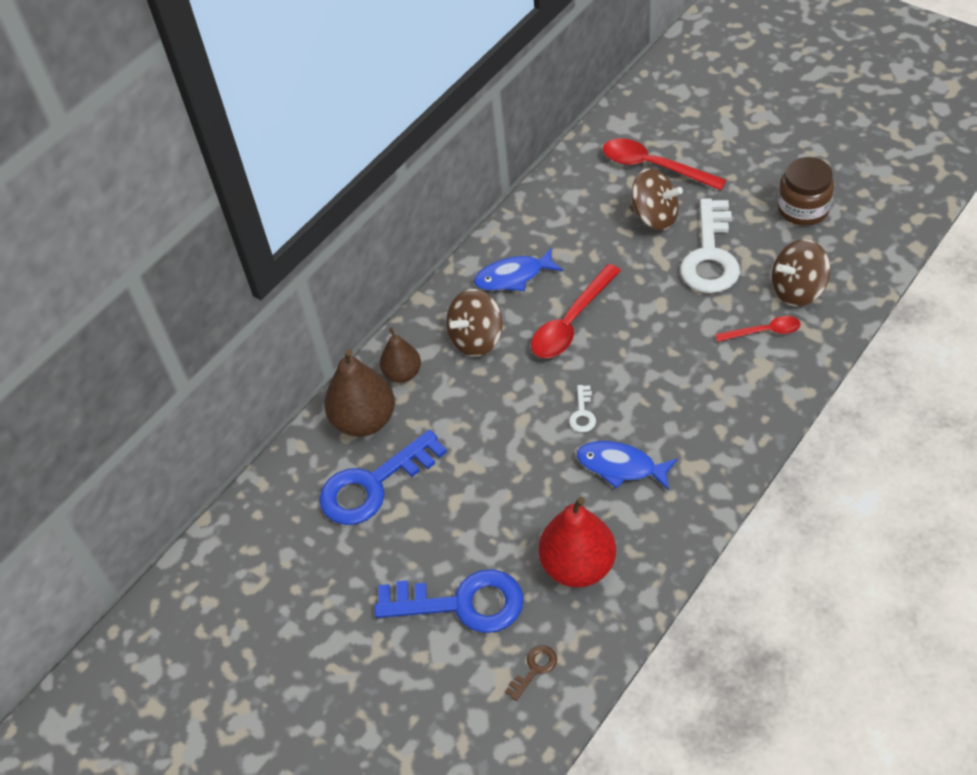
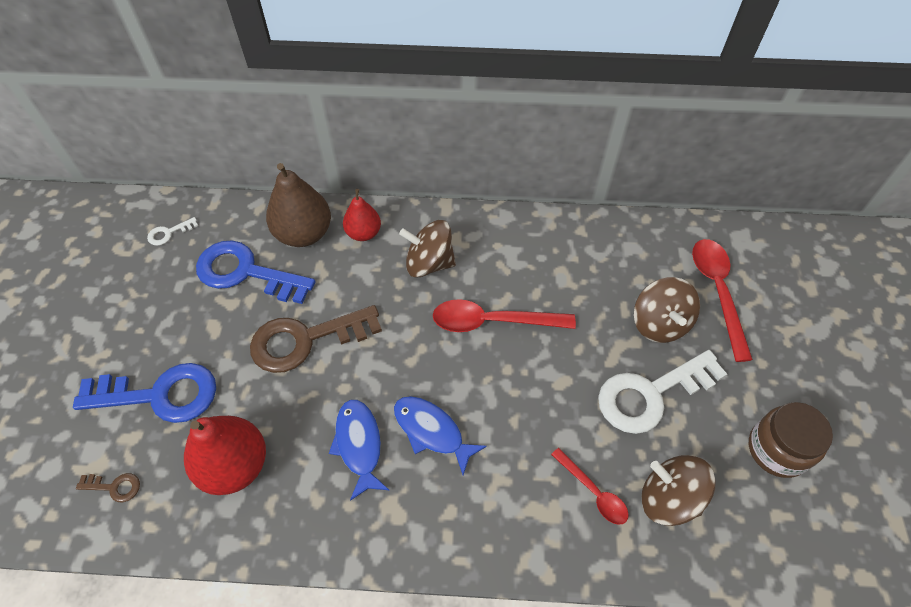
camera: 50 degrees right, 5 degrees up
(402, 373) = (363, 233): brown pear -> red pear
(461, 603) = (159, 395): blue key -> blue key turned 60 degrees counterclockwise
(488, 464) = (306, 340): none -> brown key
(513, 276) = (511, 254): blue fish -> blue fish (431, 431)
(582, 413) = (400, 382): white key -> white key (169, 233)

